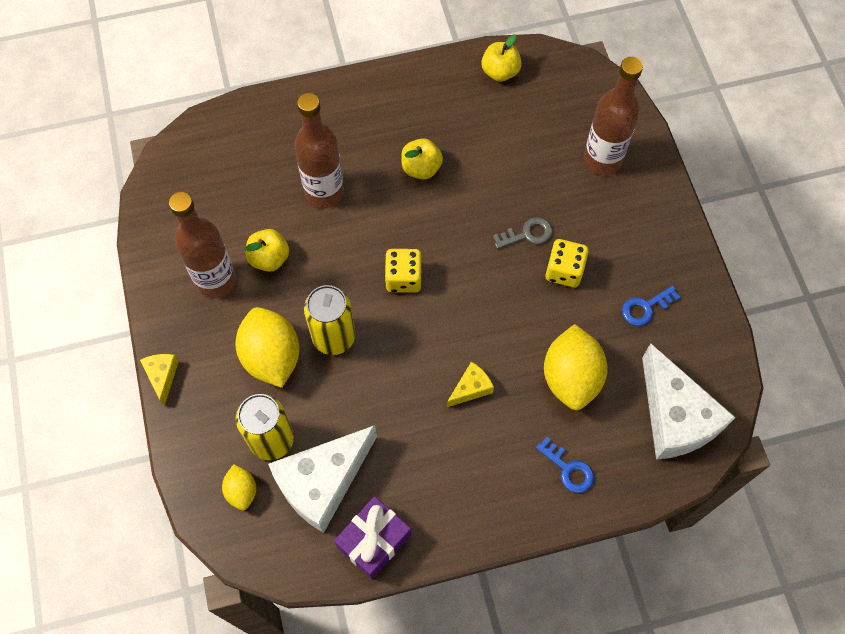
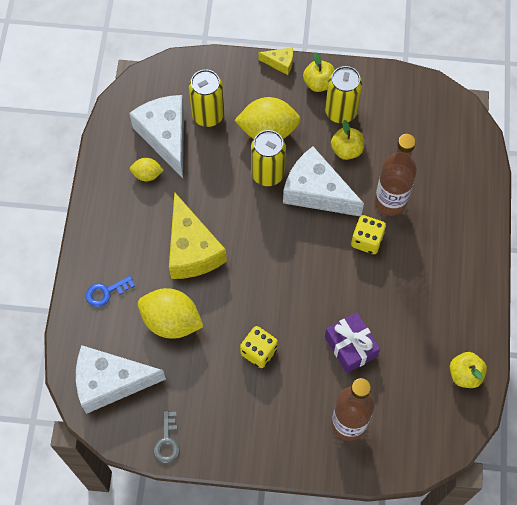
camera: 110 degrees right, 0 degrees up
(216, 281) = (341, 112): brown bottle -> yellow can
(241, 491) = (180, 89): yellow lemon -> yellow lemon (147, 174)
(339, 274) = (316, 192): none -> white cheese
(374, 541) = (114, 155): purple gift -> purple gift (351, 346)
(403, 278) = (296, 234): yellow dice -> yellow dice (367, 240)
(421, 168) = (388, 278): yellow apple -> yellow apple (318, 83)
(471, 388) = (192, 250): yellow cheese -> yellow cheese, size x2.18
(527, 234) = (301, 336): grey key -> grey key (167, 441)
(645, 307) = (204, 400): blue key -> none

